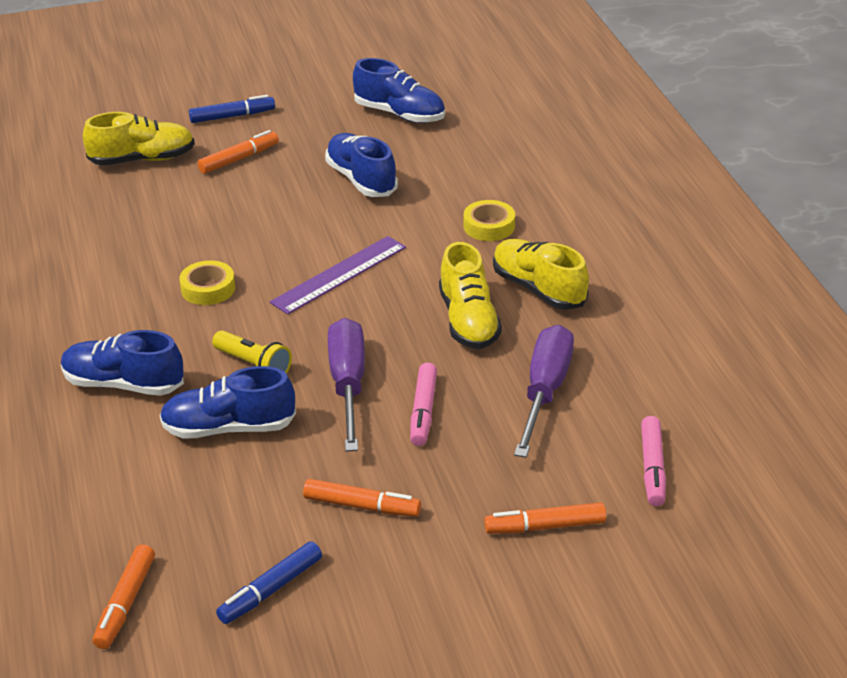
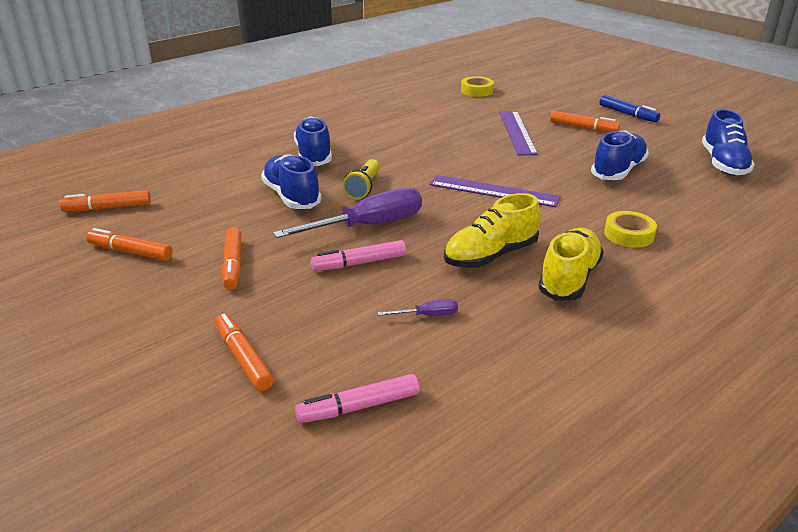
camera: 65 degrees right, 5 degrees down
(142, 159) = (543, 104): yellow shoe -> none
(206, 207) = (517, 132): none -> purple ruler
(208, 289) = (431, 154): yellow tape -> yellow tape (477, 91)
(270, 590) = (130, 252): blue marker -> orange marker
(545, 391) = (427, 315): purple screwdriver -> purple screwdriver, size x0.43

